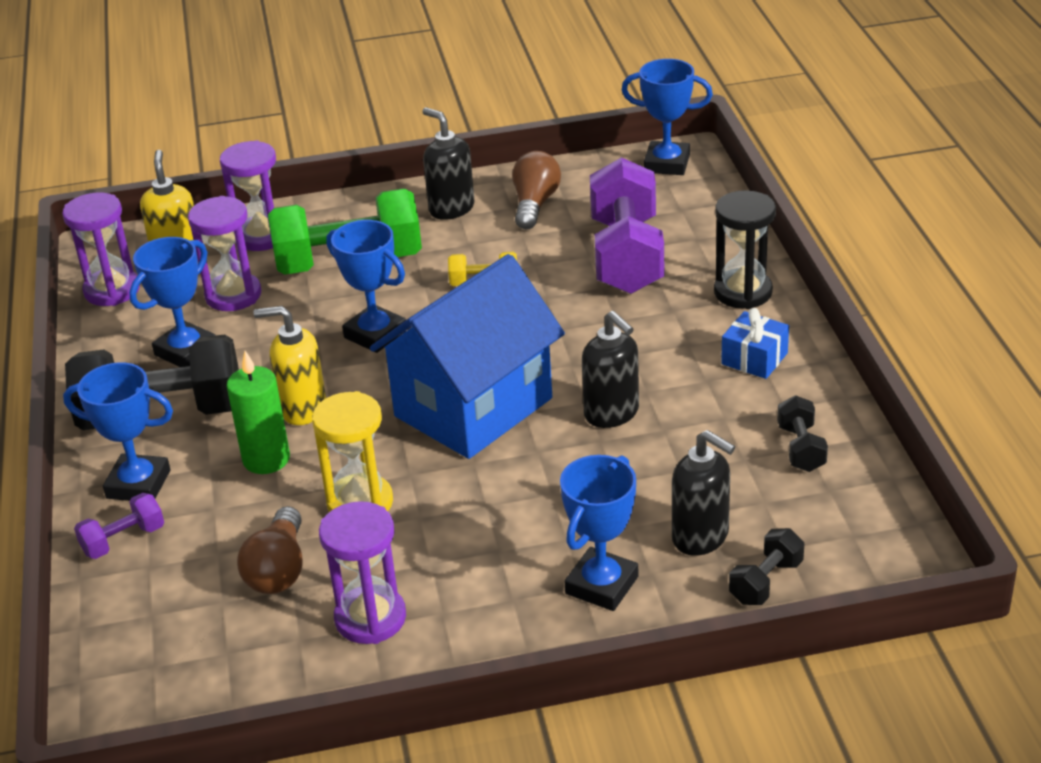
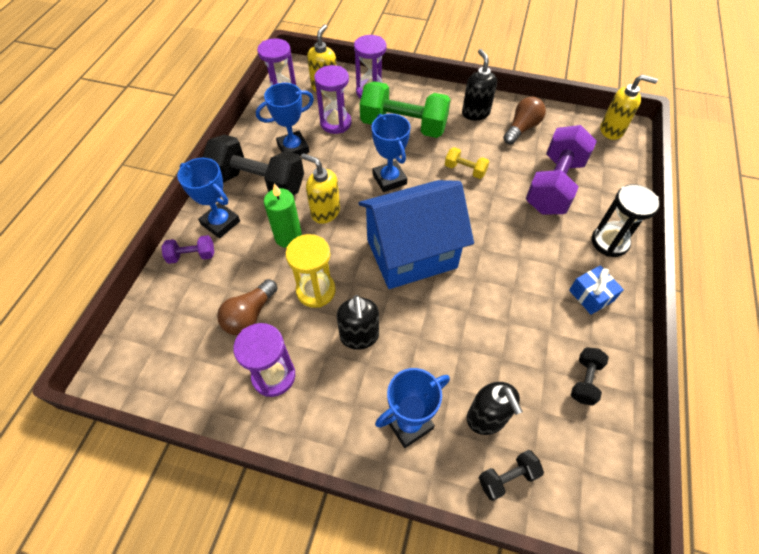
camera: 25 degrees right, 20 degrees up
(612, 413) = (485, 295): black soap dispenser -> black soap dispenser (359, 336)
(667, 164) = (611, 130): blue trophy -> yellow soap dispenser

